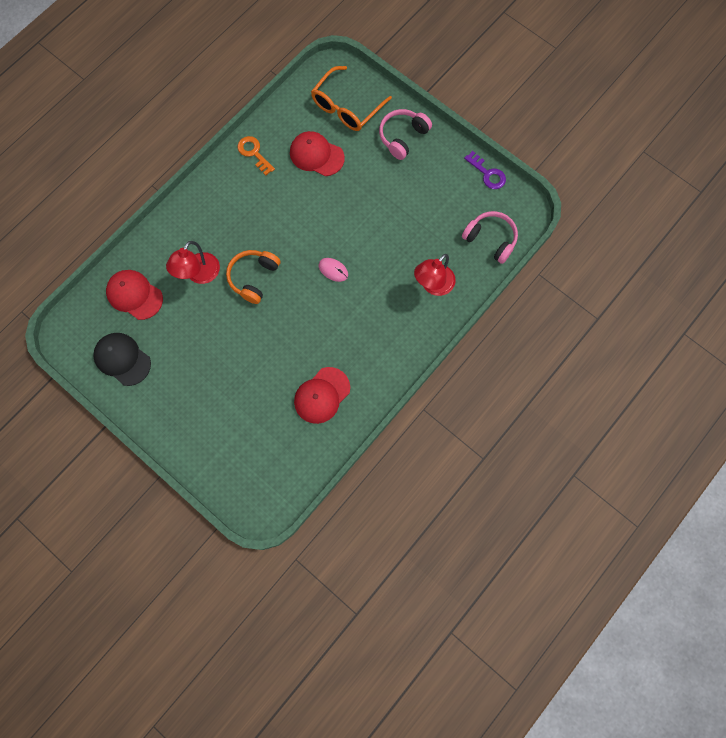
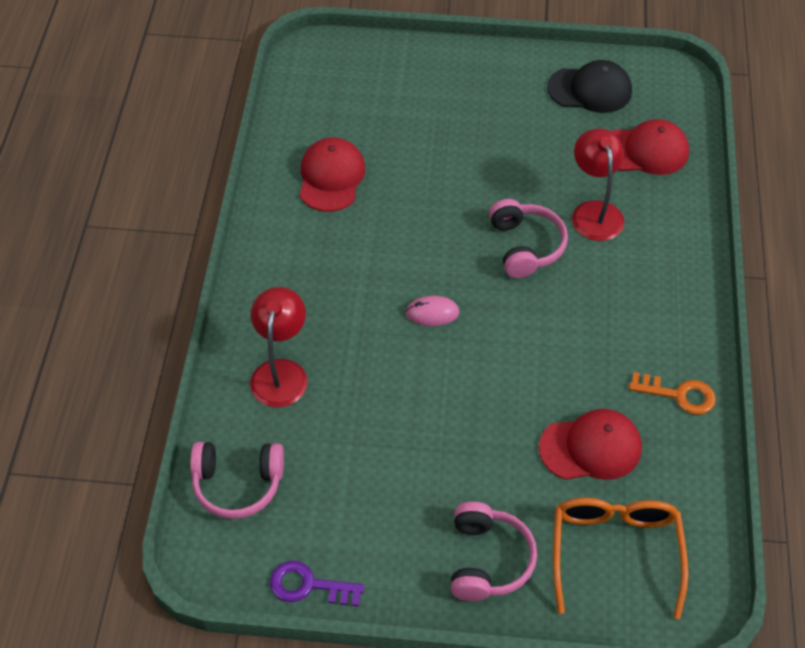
camera: 145 degrees right, 20 degrees down
(253, 278) = (525, 246): orange headphones -> pink headphones

